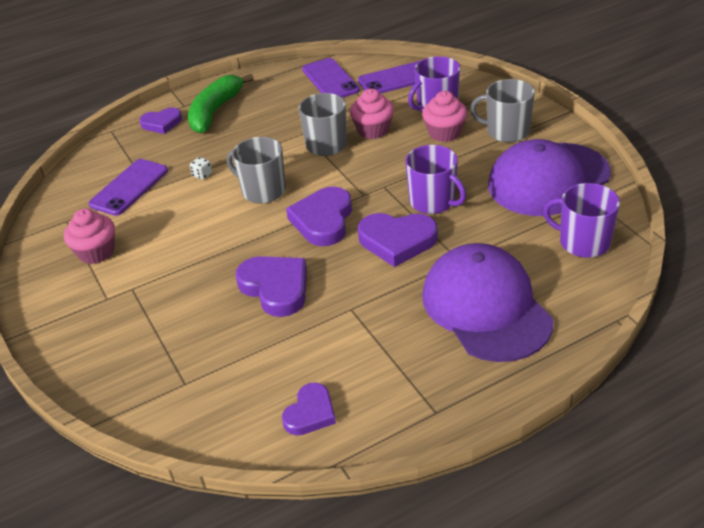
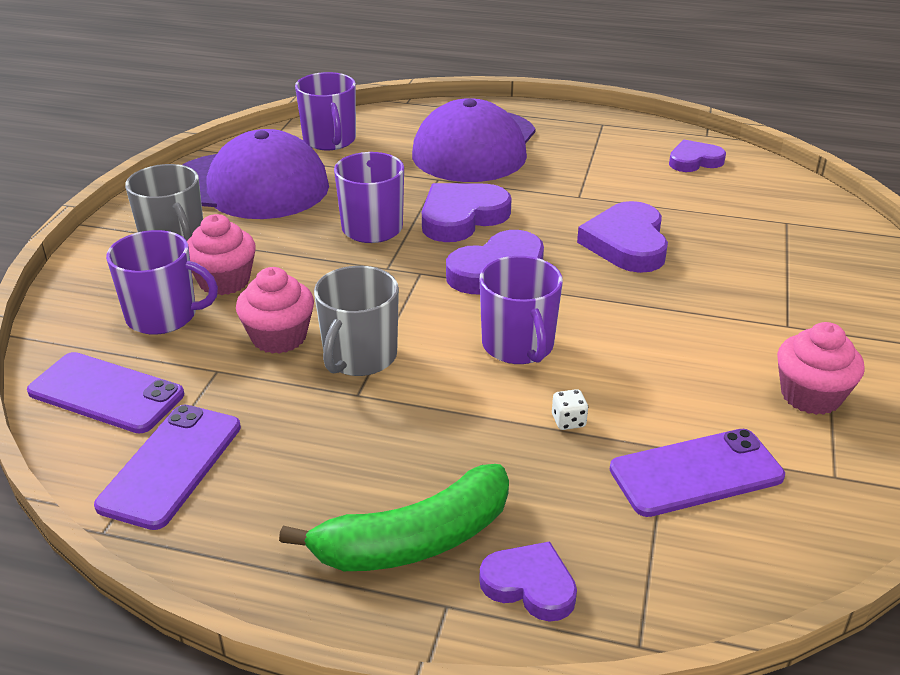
camera: 140 degrees left, 5 degrees down
(262, 190) = (518, 346): grey mug -> purple mug
(397, 241) = (462, 217): purple heart -> purple heart turned 90 degrees counterclockwise

